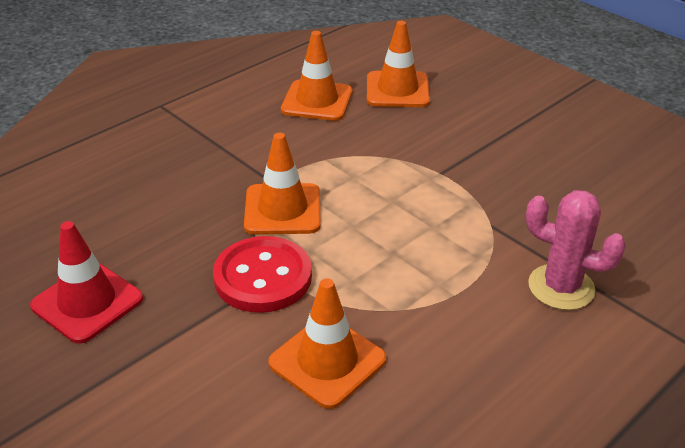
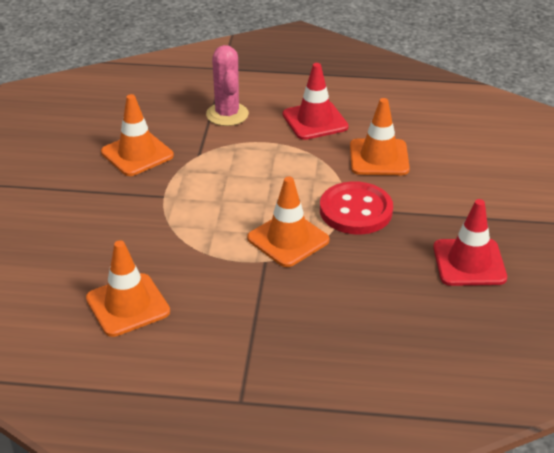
camera: 130 degrees left, 0 degrees up
(397, 90) = (61, 270): orange traffic cone -> orange traffic cone (137, 154)
(471, 356) = (315, 121): none -> red traffic cone

